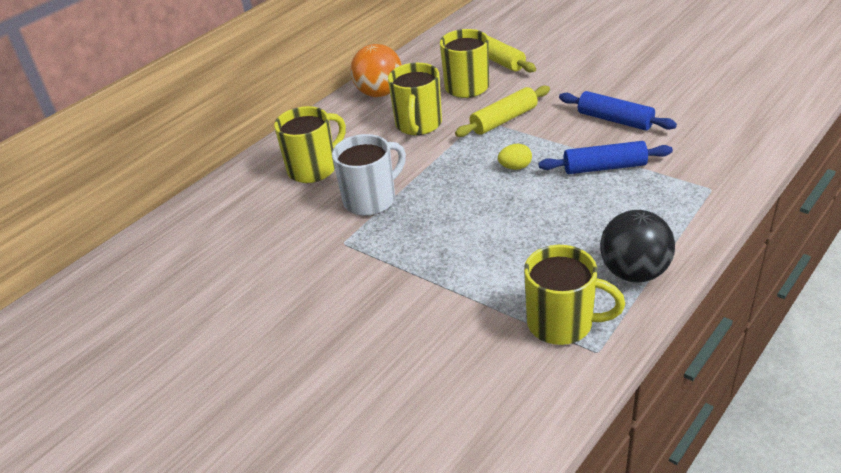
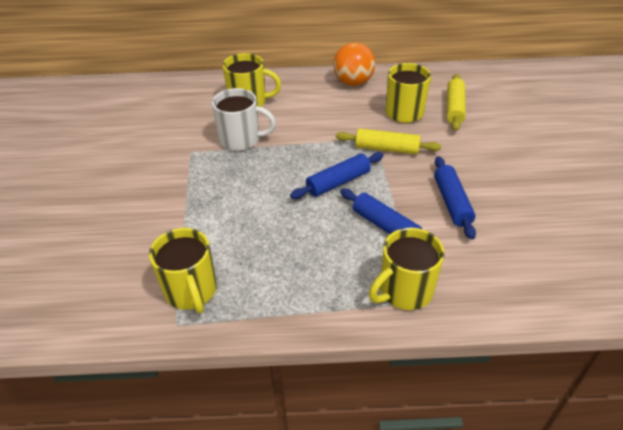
camera: 45 degrees right, 5 degrees up
(418, 125) = (337, 116): yellow mug -> yellow mug (404, 291)
(515, 167) = (338, 182): yellow egg -> blue rolling pin
(634, 272) = (277, 303): black ball -> none

